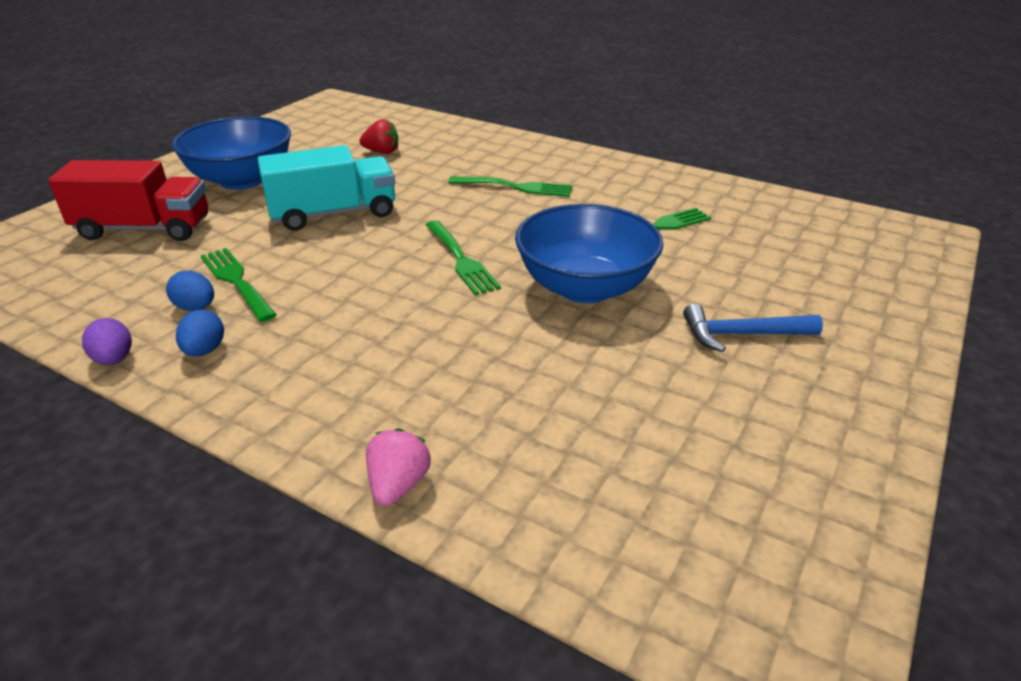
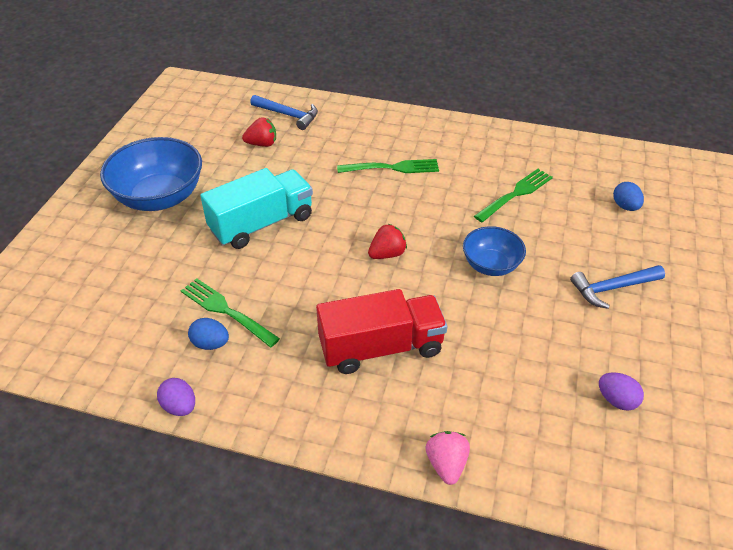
camera: 15 degrees left, 10 degrees up
(144, 229) = (111, 269): red truck -> red truck (381, 347)
(205, 351) = (244, 383): blue egg -> blue egg (625, 206)
(426, 134) = (288, 115): none -> blue hammer
(460, 259) = (387, 254): green fork -> red strawberry
(585, 287) = (491, 265): blue bowl -> blue bowl, size x0.58
(689, 459) = (616, 400): none -> purple egg

